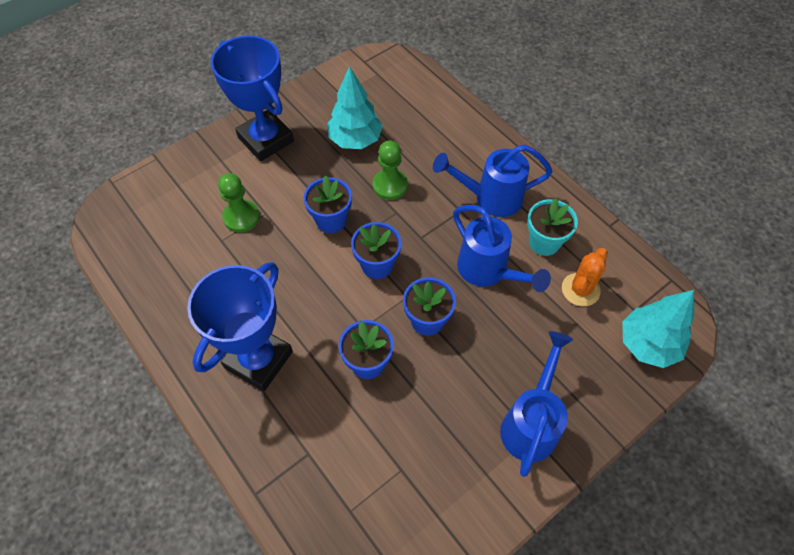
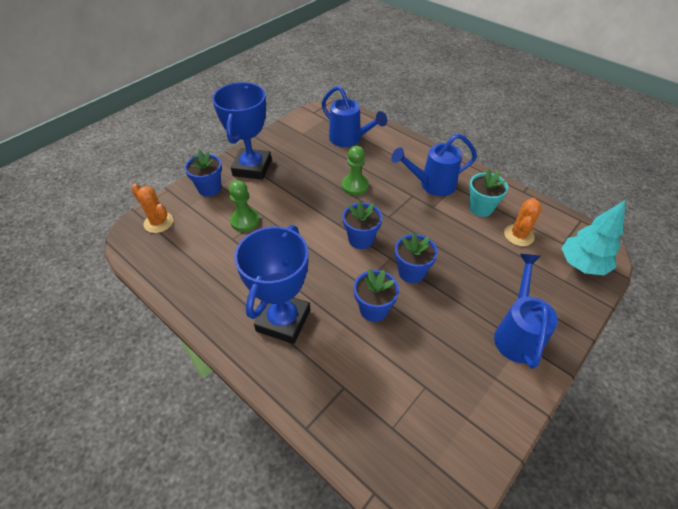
camera: 10 degrees left, 10 degrees down
(138, 204) = (158, 222): none -> orange cactus
(266, 139) = (252, 168): blue trophy -> blue trophy turned 60 degrees clockwise
(331, 220) = (316, 214): blue flower pot -> blue flower pot (209, 188)
(355, 140) = (320, 160): turquoise tree -> none
(488, 271) = (446, 232): blue watering can -> blue watering can (349, 139)

